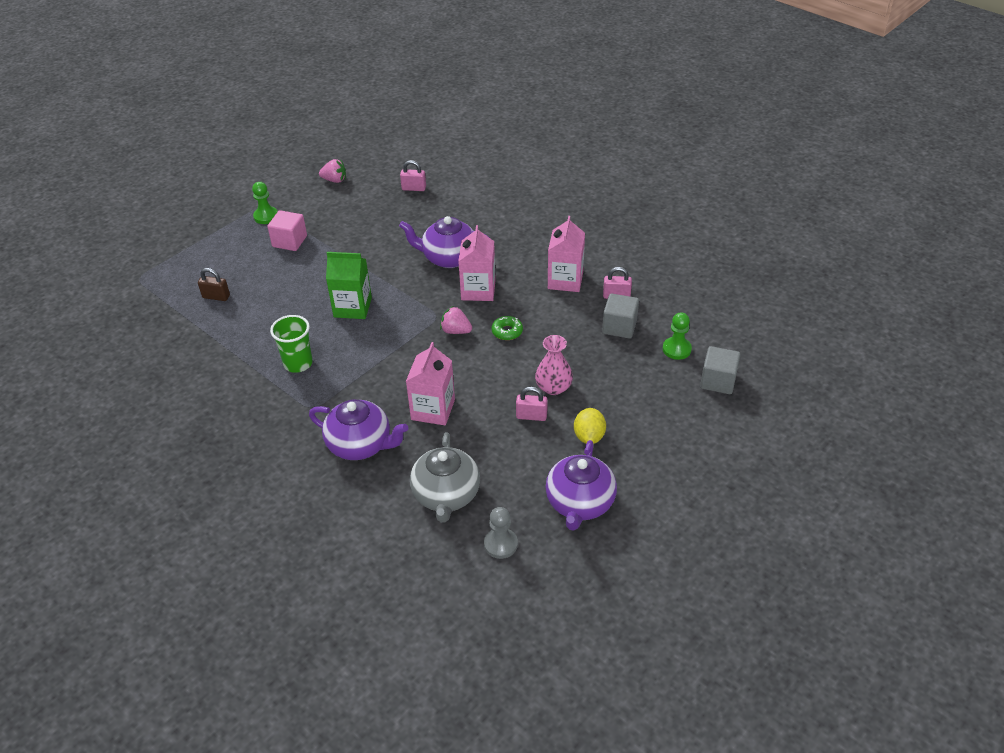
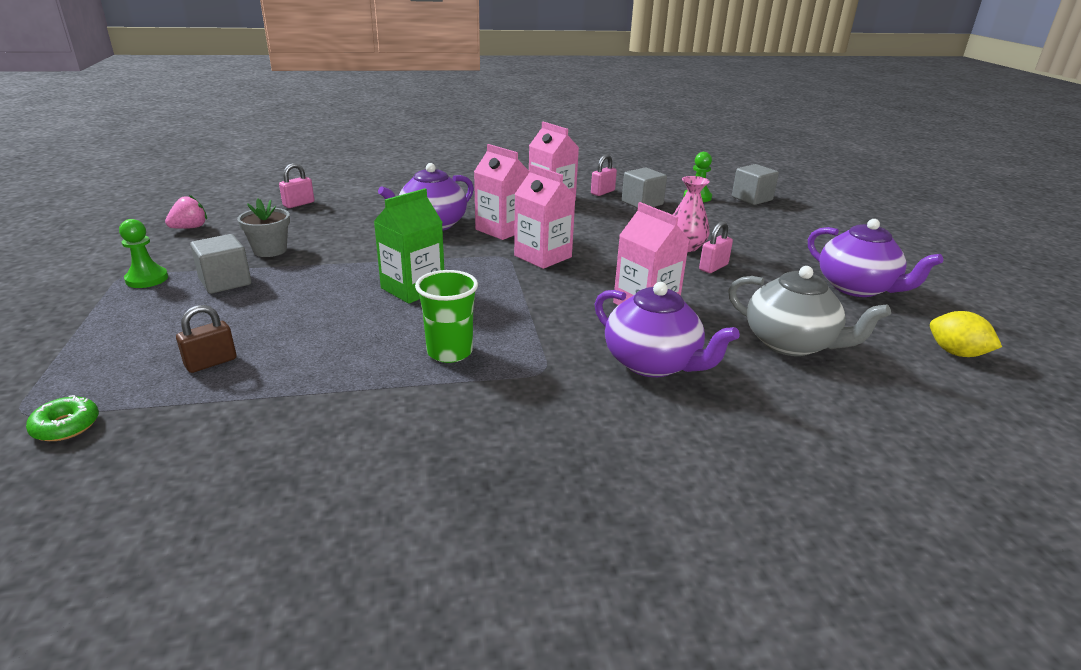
camera: 55 degrees left, 15 degrees down
(289, 241) = (225, 282): pink cube -> grey cube
(340, 227) = (270, 250): none -> grey flower pot
(360, 445) = (653, 363): purple teapot -> purple teapot turned 75 degrees clockwise
(456, 331) = (543, 256): pink strawberry -> pink carton
(500, 544) = (891, 341): grey pawn -> none
(507, 331) = (581, 238): green donut -> green donut (66, 426)
(589, 436) = (768, 256): yellow lemon -> yellow lemon (956, 353)

